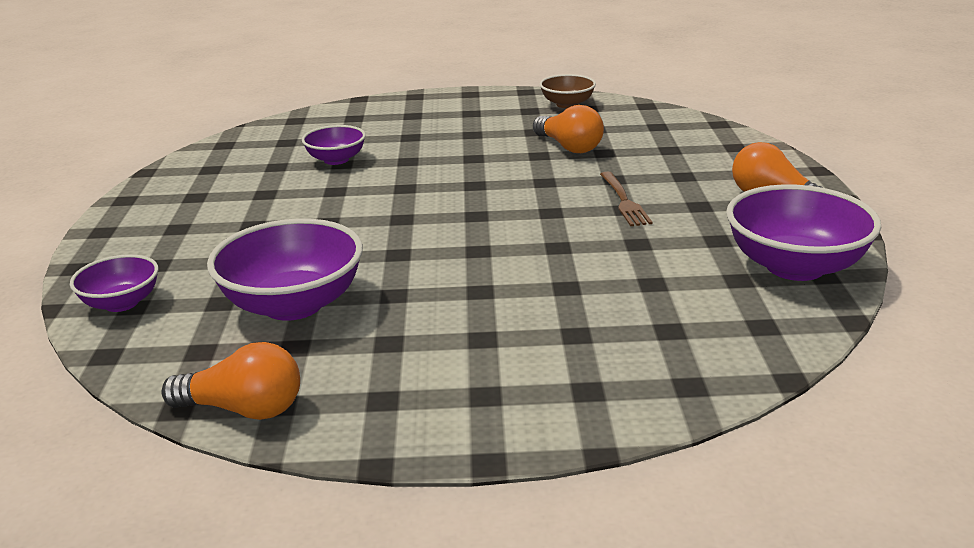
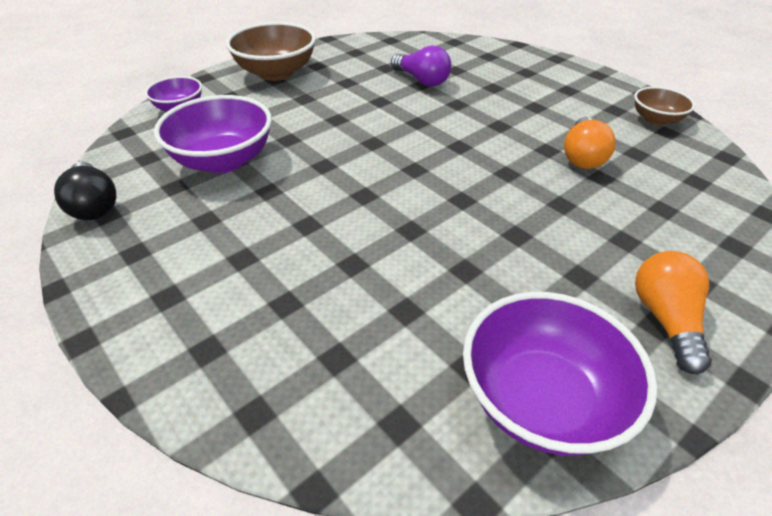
camera: 50 degrees right, 15 degrees up
(161, 223) = (276, 73): none -> brown bowl
(244, 409) = (94, 205): orange light bulb -> black light bulb
(336, 160) = (422, 80): purple bowl -> purple light bulb
(624, 201) = (529, 228): brown fork -> none

